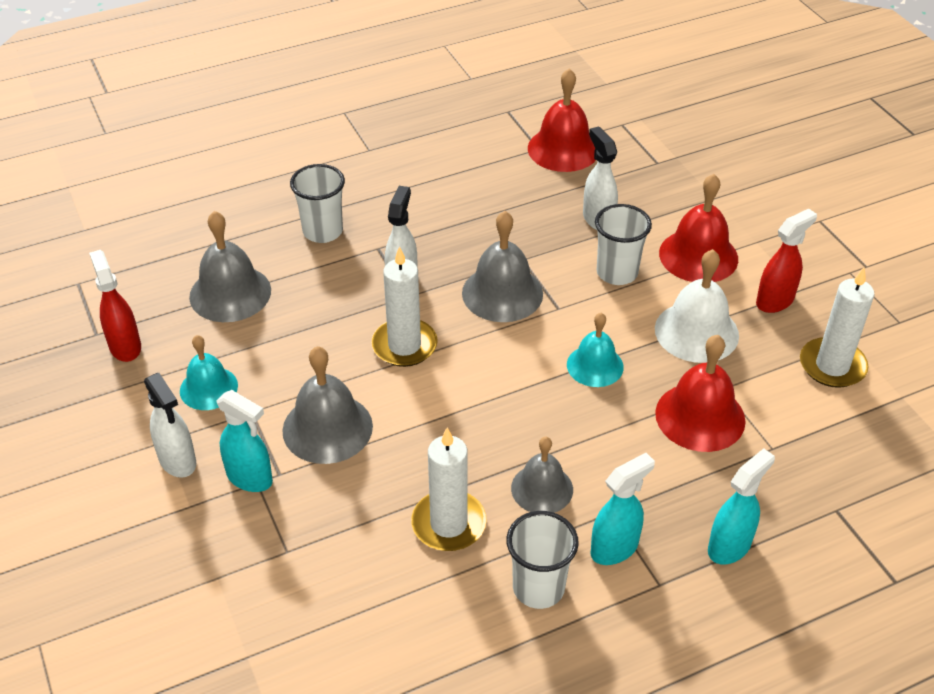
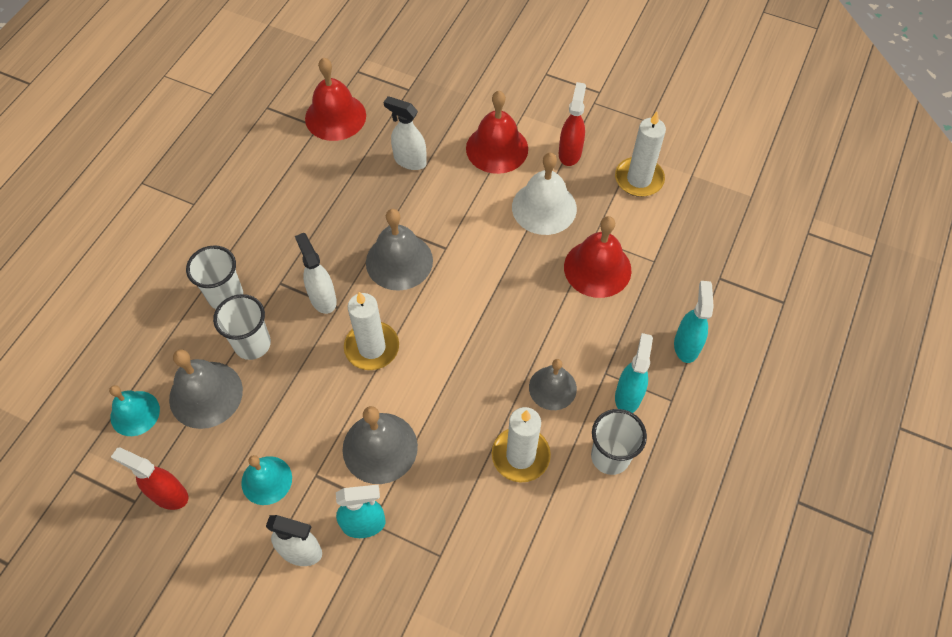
camera: 40 degrees left, 15 degrees up
(595, 365) = (506, 275): turquoise bell -> turquoise bell (135, 413)
(617, 273) = (458, 195): white cup -> white cup (252, 344)

